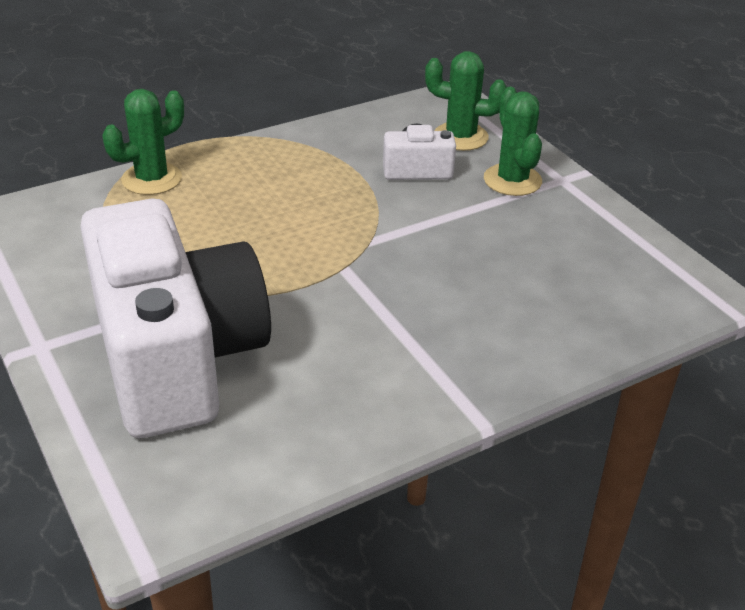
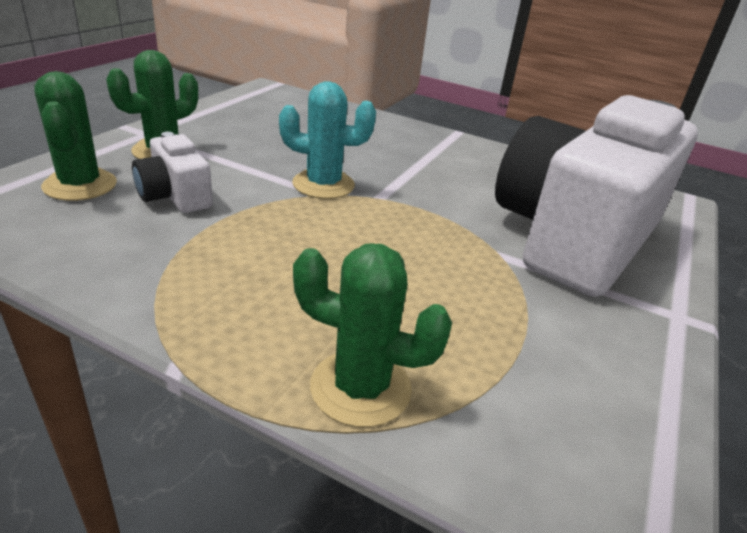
camera: 125 degrees left, 5 degrees down
(391, 245) = (323, 185): none -> turquoise cactus

